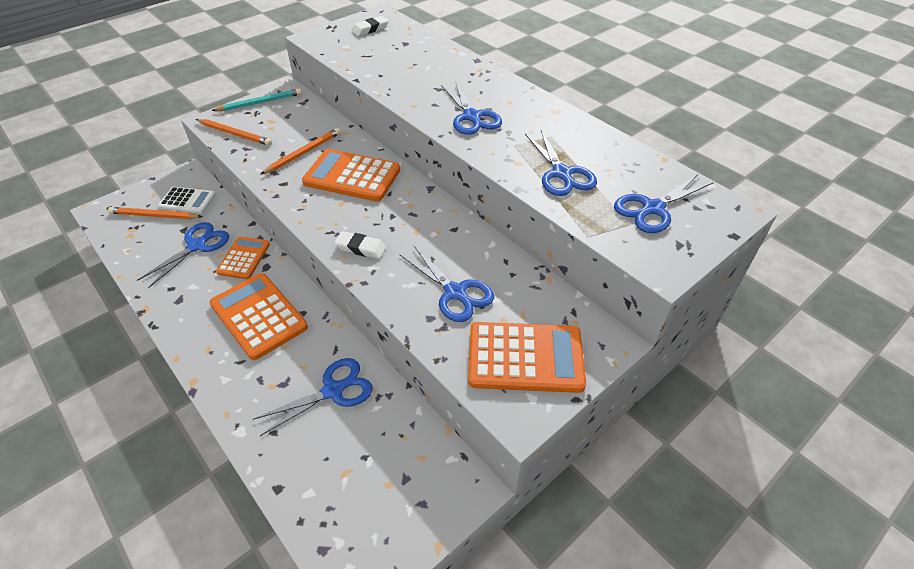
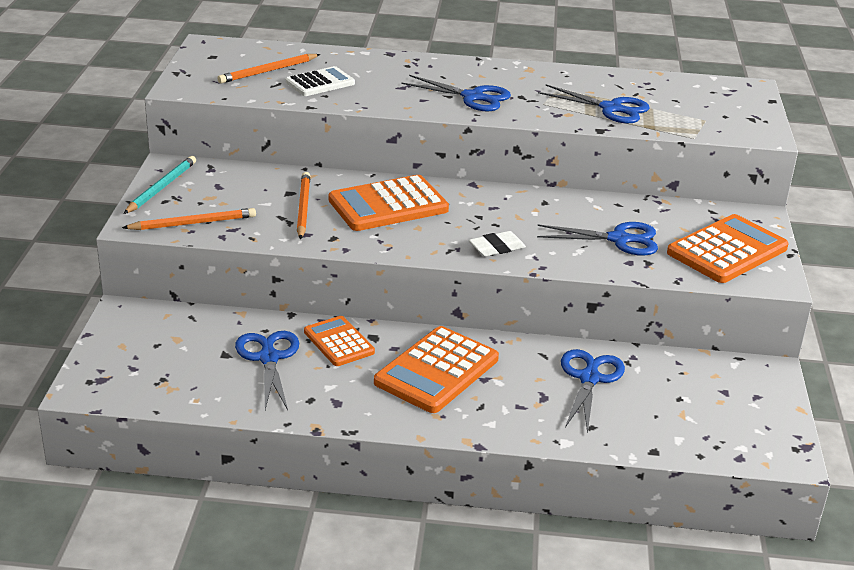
camera: 45 degrees left, 15 degrees down
(154, 216) = (165, 360): orange pencil -> orange pencil (268, 71)
(187, 201) = (178, 331): white calculator -> white calculator (320, 83)
(258, 316) = (437, 371): orange calculator -> orange calculator turned 60 degrees counterclockwise
(370, 29) = (228, 61): white eraser -> none
(652, 209) = (704, 105): blue scissors -> none

